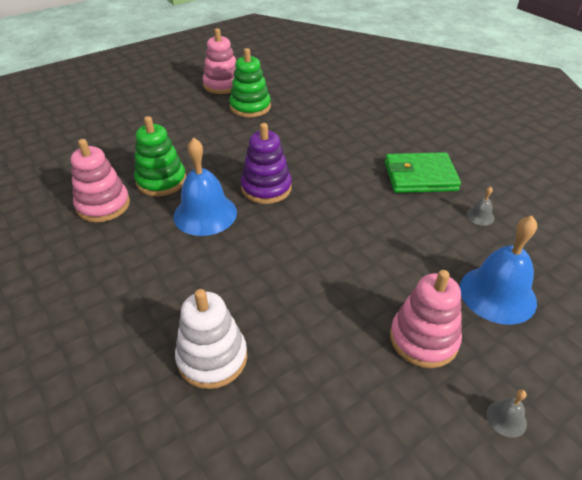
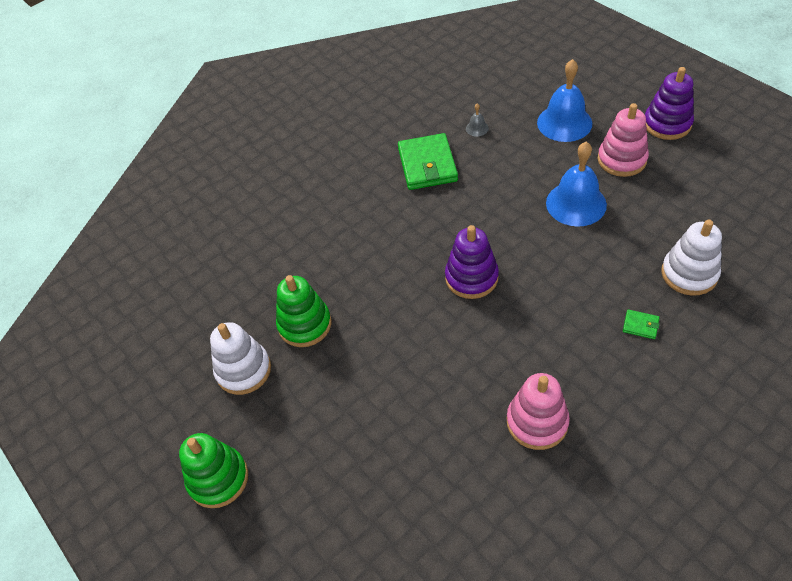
camera: 90 degrees left, 10 degrees up
(161, 181) = (480, 377): green stacking toy -> green stacking toy (218, 478)
(162, 293) = (640, 325): none -> green wallet
(205, 214) = (525, 320): blue bell -> blue bell (576, 203)
(222, 85) = (243, 370): pink stacking toy -> white stacking toy
(506, 418) = (667, 124): grey bell -> purple stacking toy

